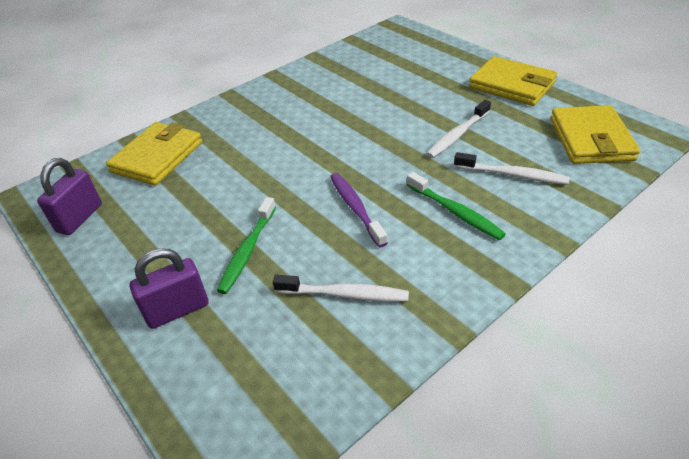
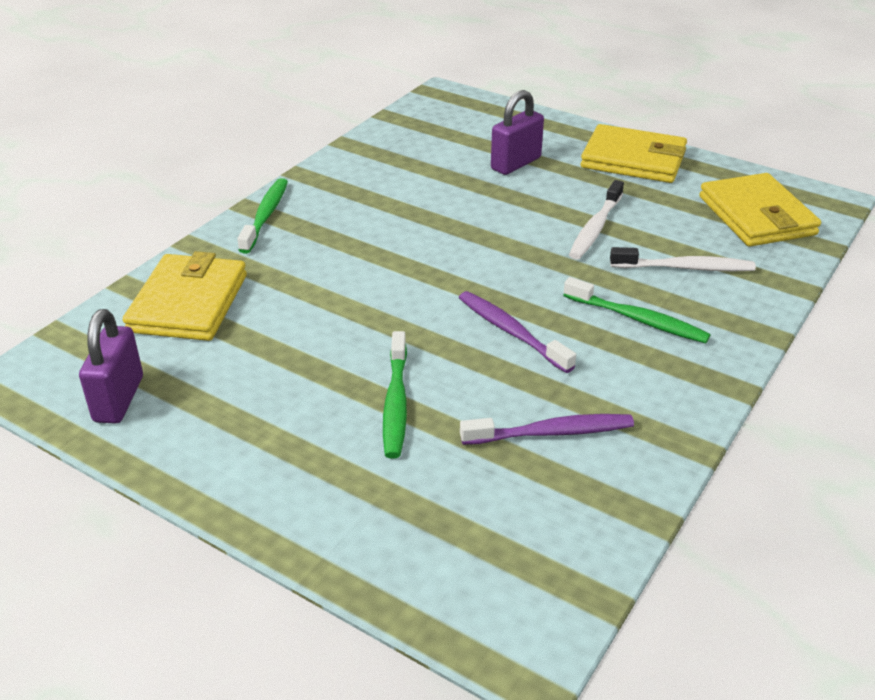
camera: 20 degrees left, 5 degrees down
(177, 310) = (342, 488): purple padlock -> purple padlock (515, 163)
(237, 102) = (265, 216): none -> green toothbrush
(344, 294) = (550, 433): white toothbrush -> purple toothbrush

